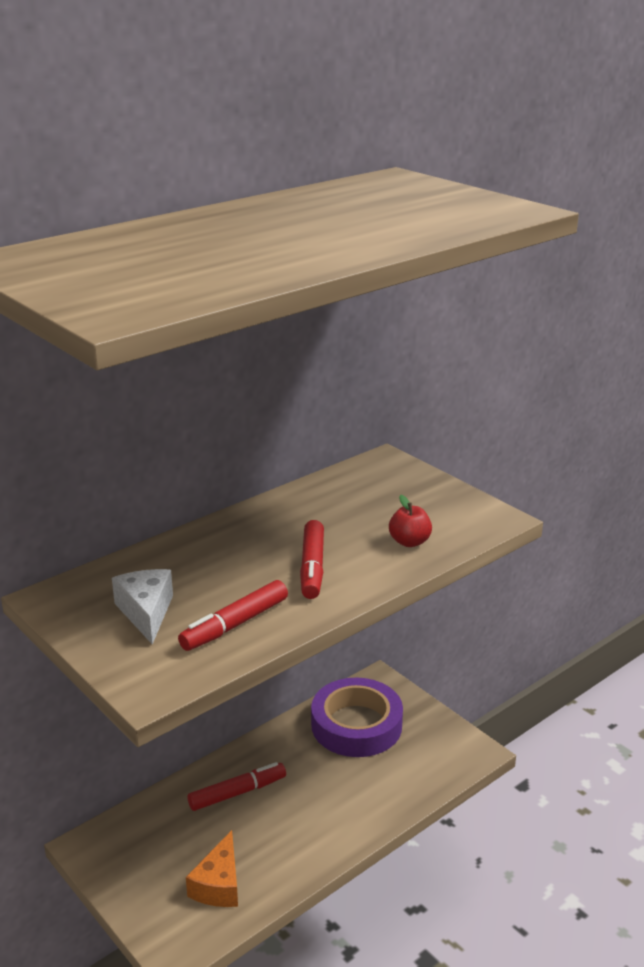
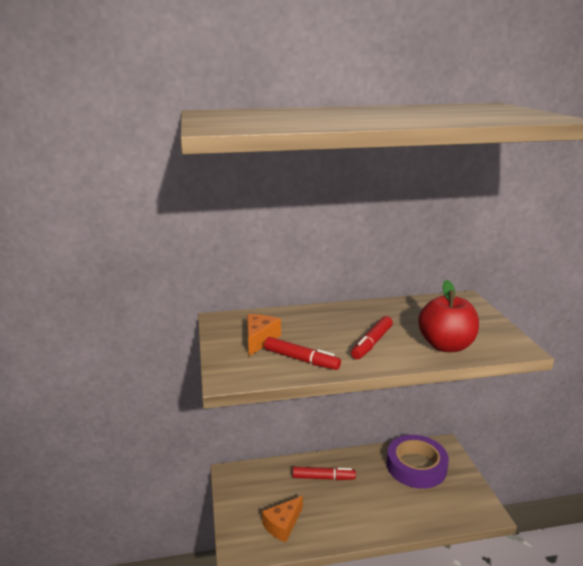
camera: 30 degrees right, 5 degrees down
(146, 612) = (259, 340): white cheese -> orange cheese
(234, 624) = (301, 360): red marker -> red marker turned 135 degrees counterclockwise
(409, 542) = (446, 346): red apple -> red apple, size x1.98

